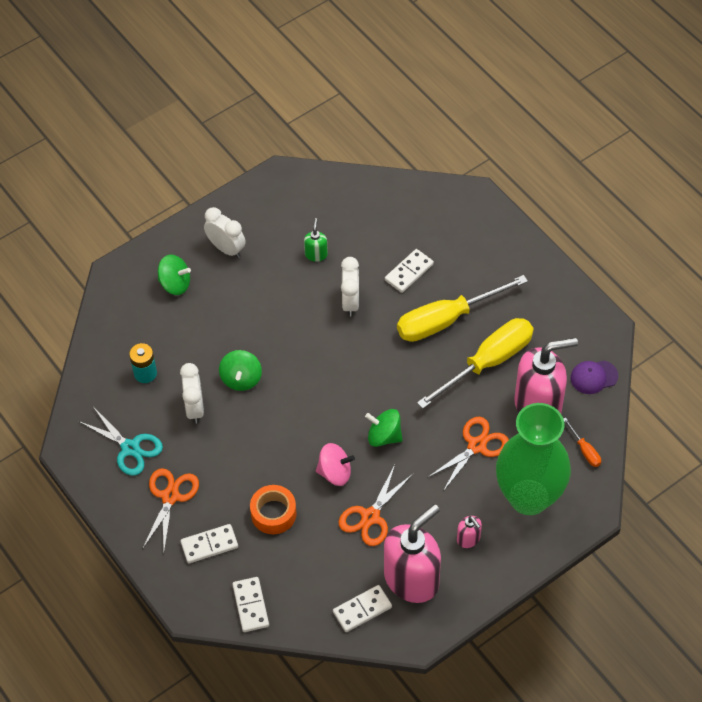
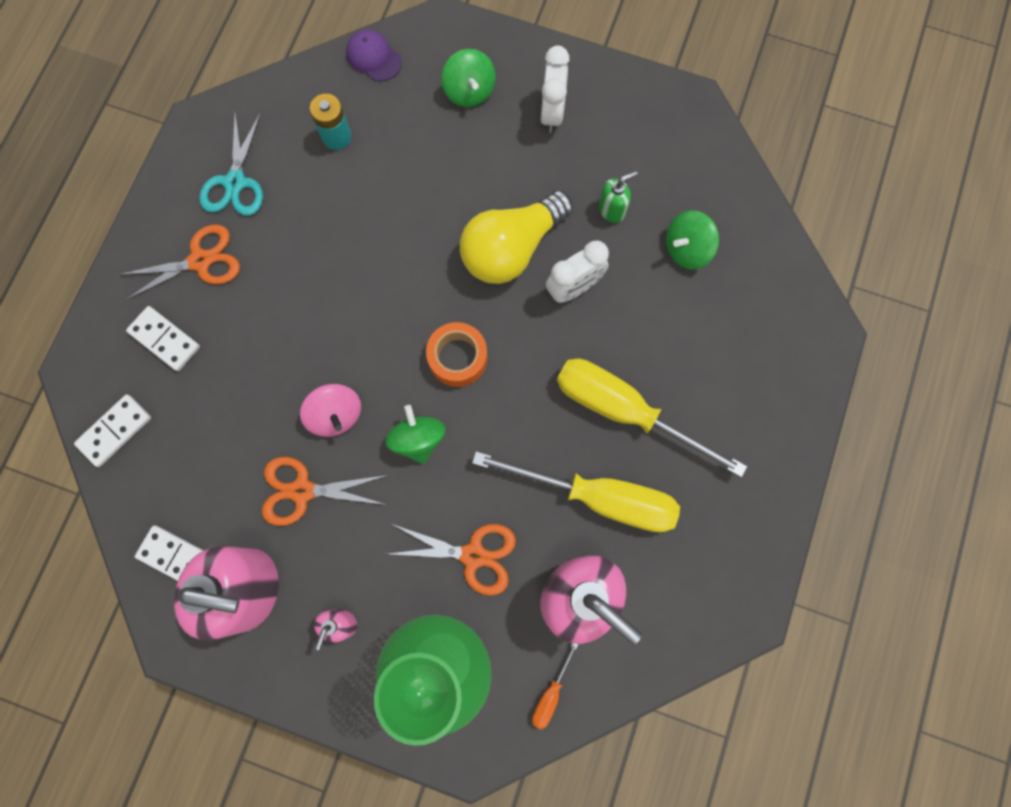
camera: 55 degrees right, 20 degrees up
(195, 408) = (325, 214): white clock -> none
(241, 379) = (393, 237): green spinning top -> green spinning top (686, 249)
(273, 513) = (243, 382): orange tape -> orange tape (458, 358)
(300, 320) = (511, 249): none -> yellow light bulb
(409, 272) = (661, 327): white domino -> none
(593, 377) = (664, 641): purple cap -> purple cap (374, 57)

